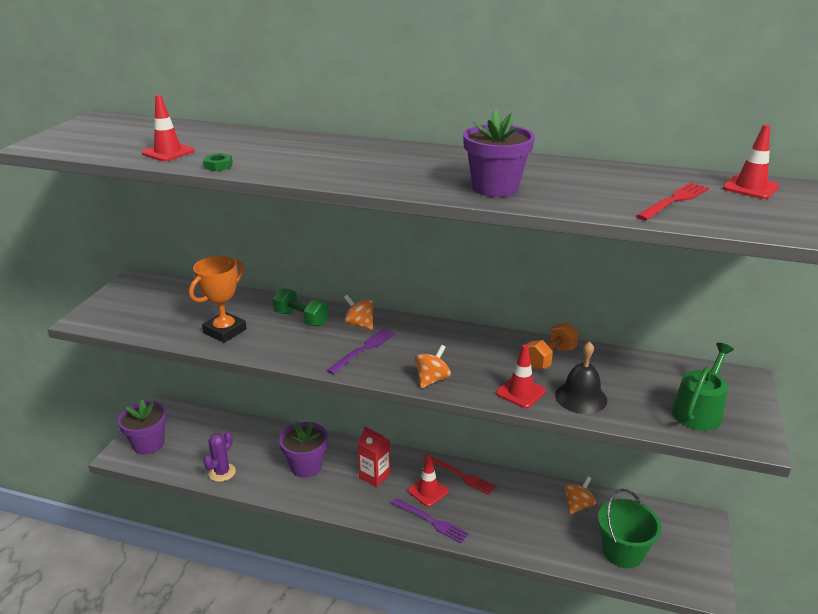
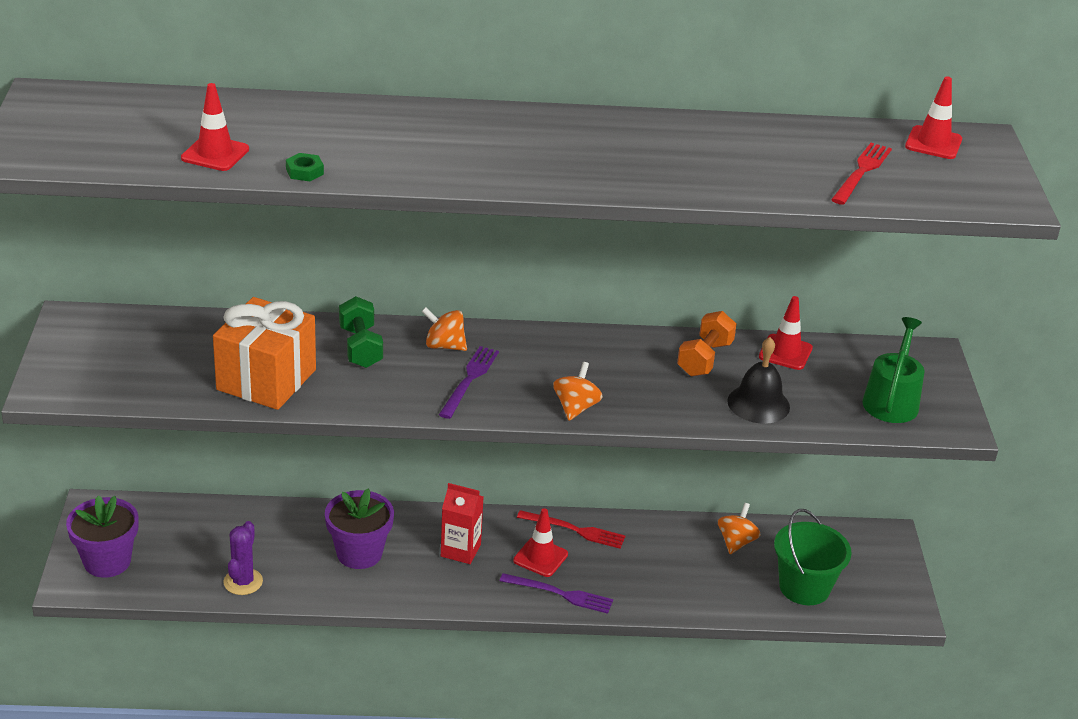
camera: 20 degrees left, 5 degrees up
(225, 331) = (266, 380): orange trophy -> orange gift
(301, 319) = (360, 347): green dumbbell -> green dumbbell turned 60 degrees clockwise
(495, 188) = (662, 173): purple flower pot -> none
(520, 392) = (687, 408): red traffic cone -> red traffic cone (785, 352)

